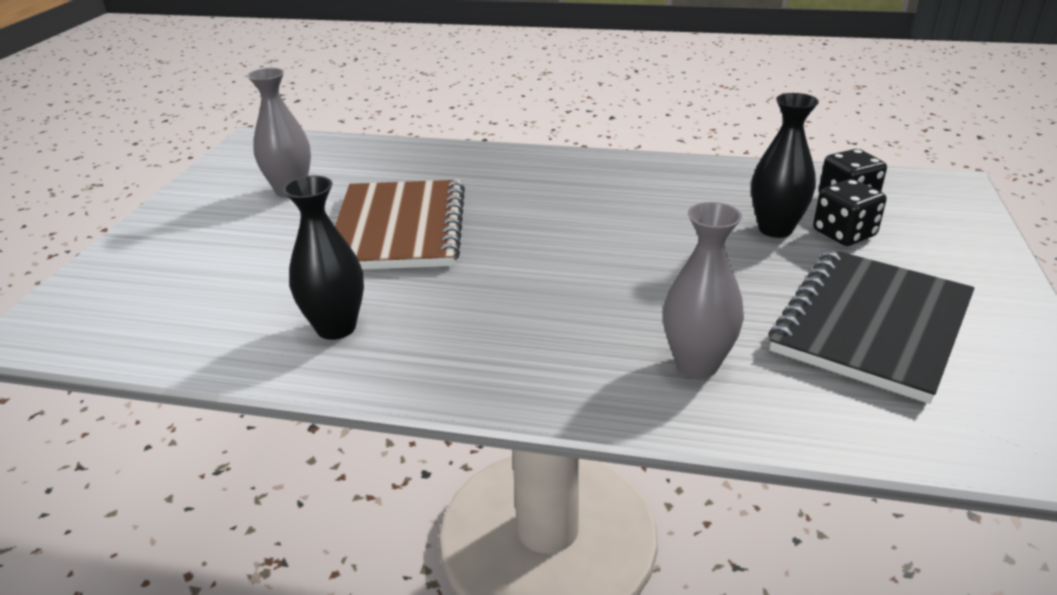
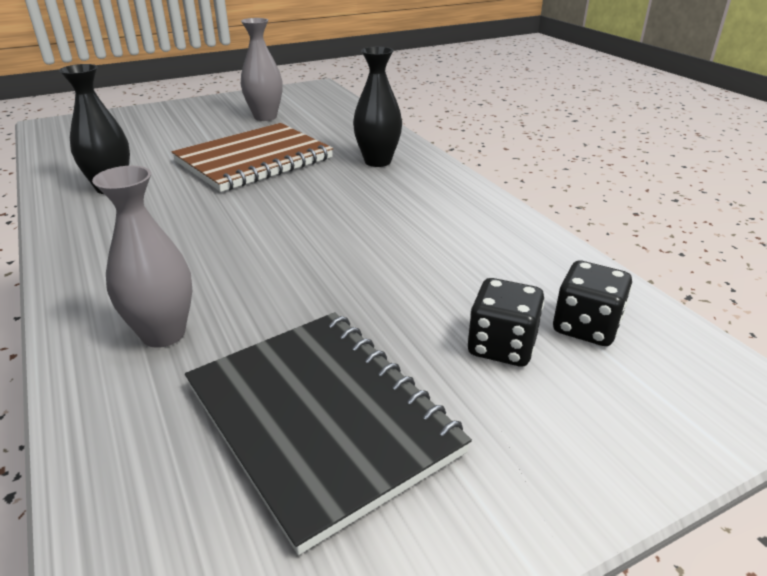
camera: 50 degrees right, 0 degrees up
(775, 229) = (454, 302): black vase -> black vase (377, 161)
(872, 325) = (320, 419): black notebook -> black notebook turned 60 degrees clockwise

